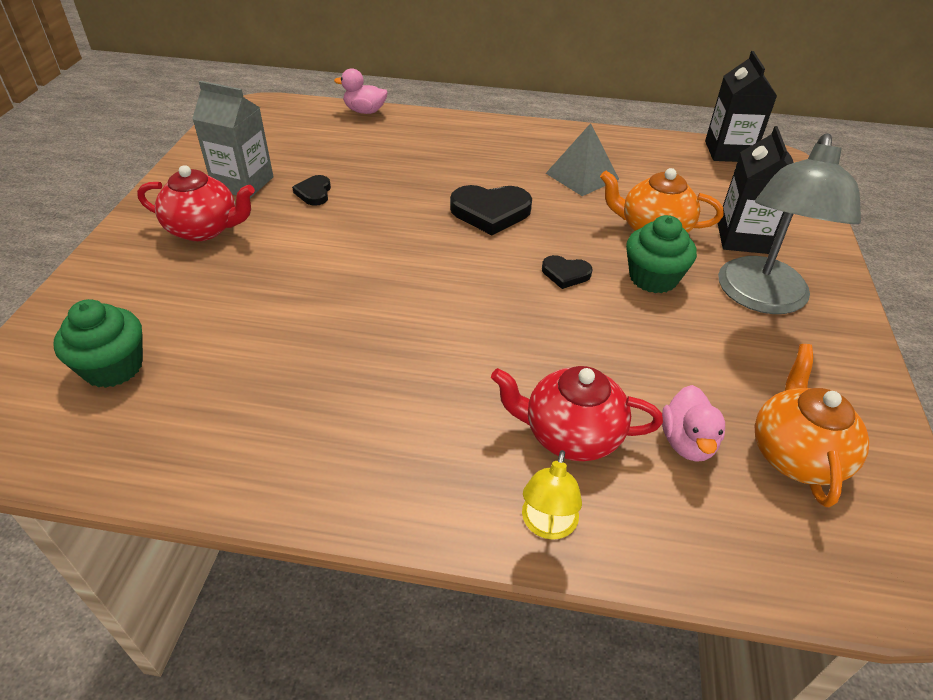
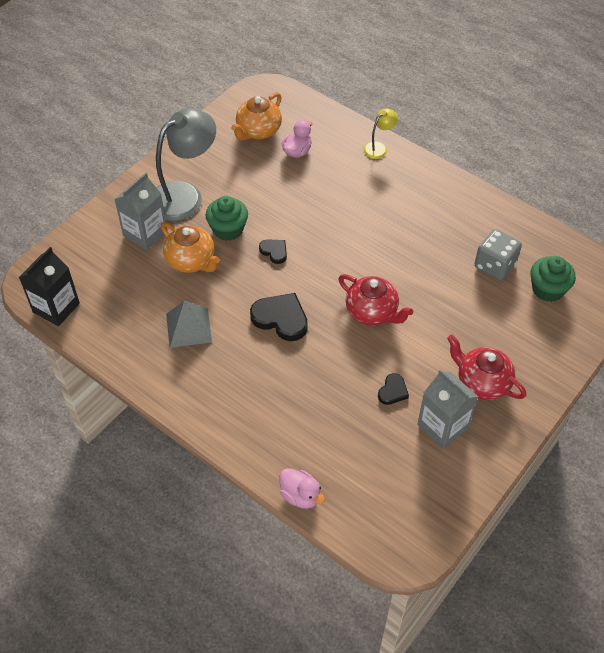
camera: 150 degrees left, 10 degrees up
(216, 372) = (494, 265): none -> grey dice
(570, 435) = (343, 173): red teapot -> red teapot (372, 312)
(743, 238) = (145, 233): black carton -> grey carton

